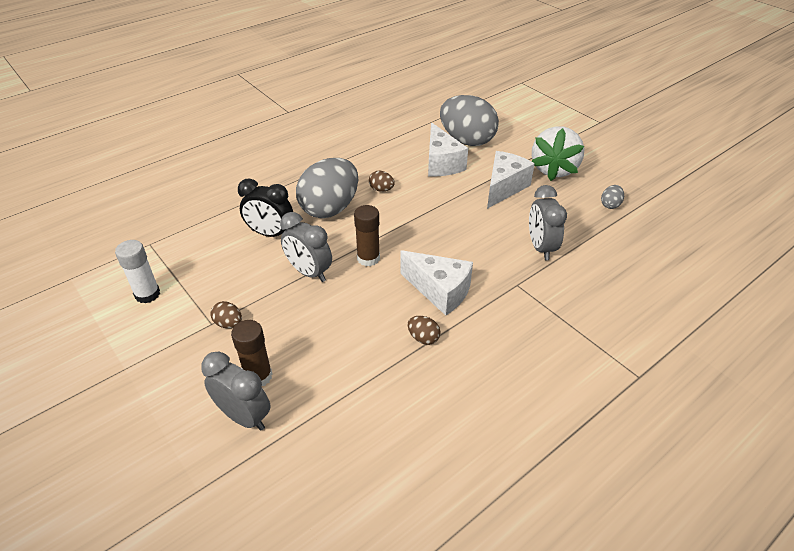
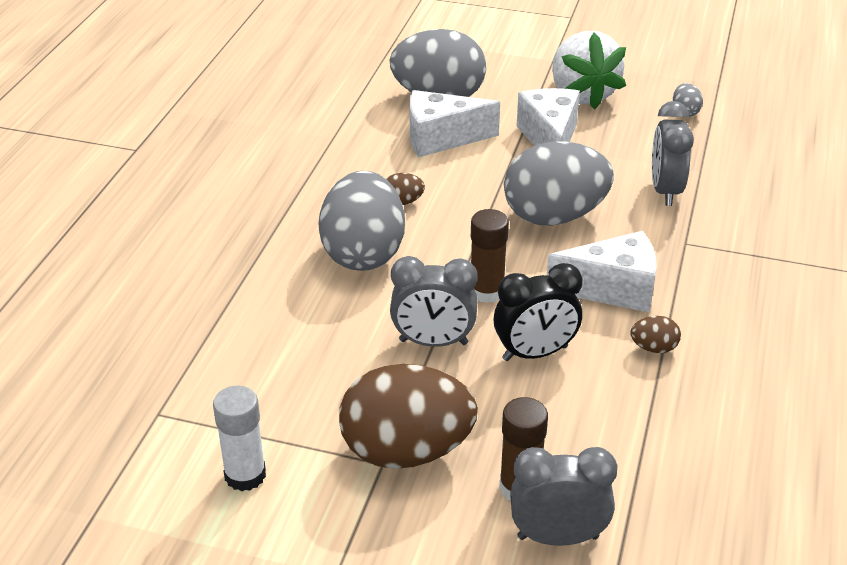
camera: 35 degrees left, 5 degrees down
(229, 323) = (406, 451): brown egg -> brown egg, size x2.49
(270, 234) = (322, 320): black clock -> black clock (535, 353)
(441, 163) = (441, 139): white cheese -> white cheese turned 135 degrees clockwise
(455, 233) = (554, 216): none -> grey egg
(540, 247) = (665, 191): grey clock -> grey clock turned 45 degrees clockwise

